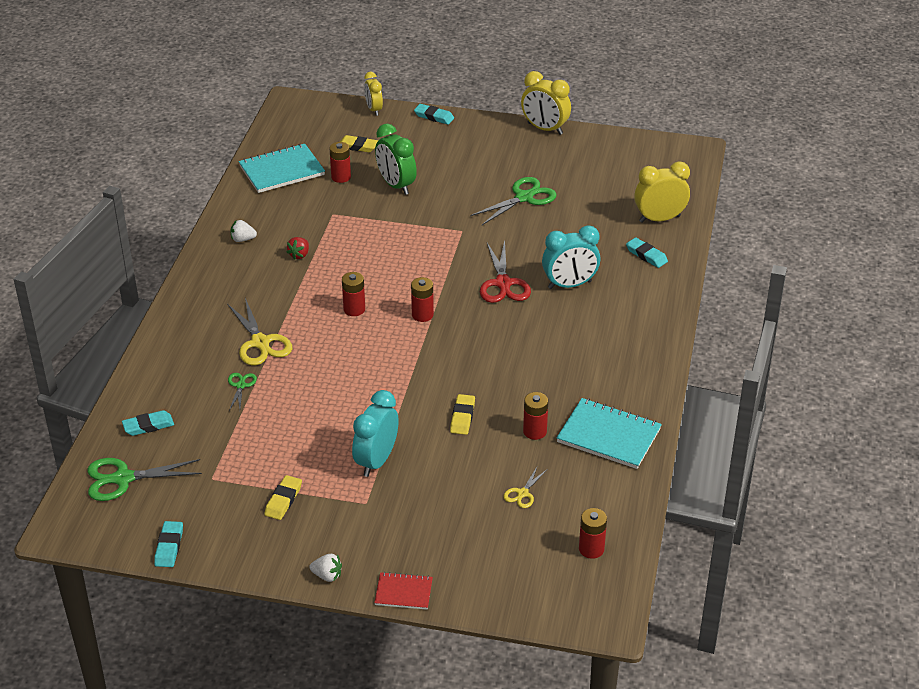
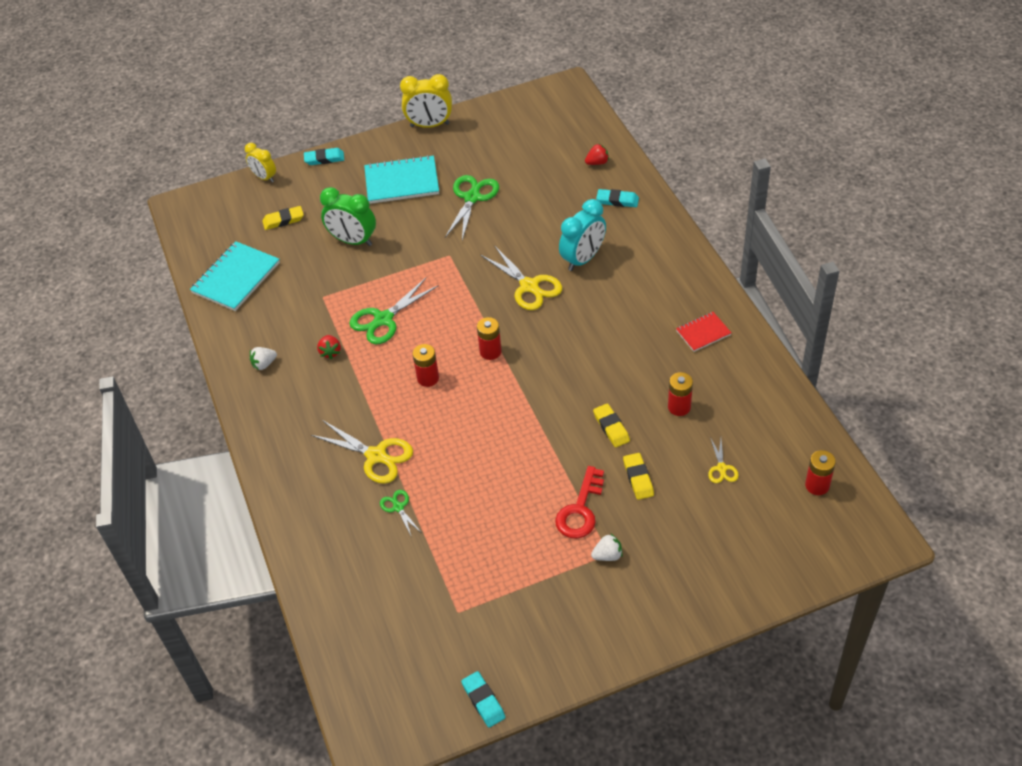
camera: 30 degrees left, 10 degrees up
(123, 478) = (379, 661): green scissors -> green scissors (383, 319)
(148, 426) = (352, 596): turquoise eraser -> none
(283, 500) = (538, 594): yellow eraser -> yellow eraser (638, 478)
(327, 576) = (641, 641): white strawberry -> white strawberry (607, 555)
(341, 177) = (296, 257): red battery -> none
(376, 461) = (580, 510): turquoise clock -> red key
(403, 592) = (715, 616): red notebook -> red notebook (703, 333)
(503, 283) = (529, 286): red scissors -> yellow scissors
(608, 436) = (737, 378): turquoise notebook -> turquoise notebook (402, 182)
(659, 219) = (597, 162): yellow clock -> red strawberry

